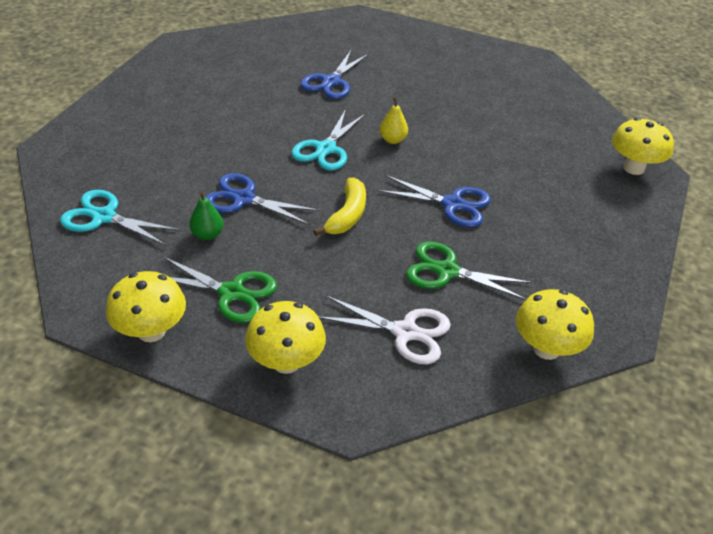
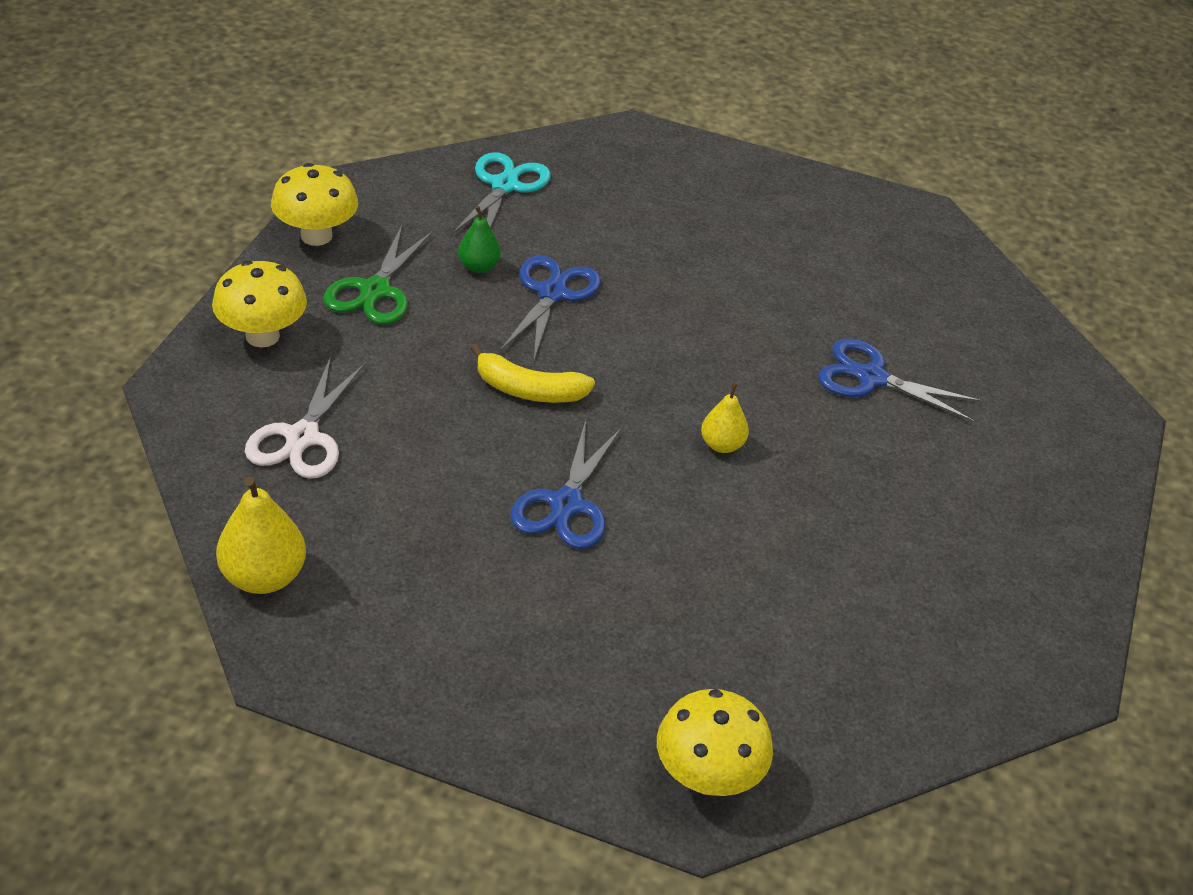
camera: 85 degrees right, 0 degrees up
(326, 149) = (681, 370): turquoise scissors -> none
(447, 271) = (416, 486): green scissors -> none
(546, 348) = (263, 576): yellow mushroom -> yellow pear

